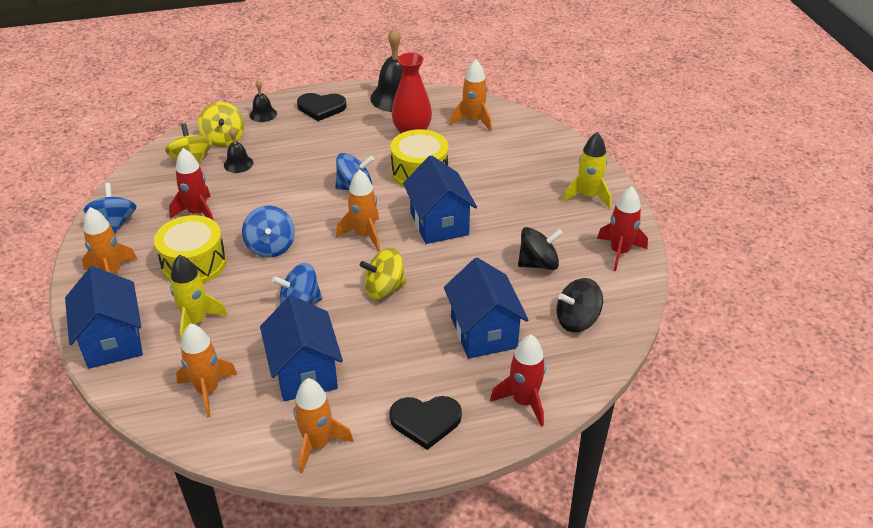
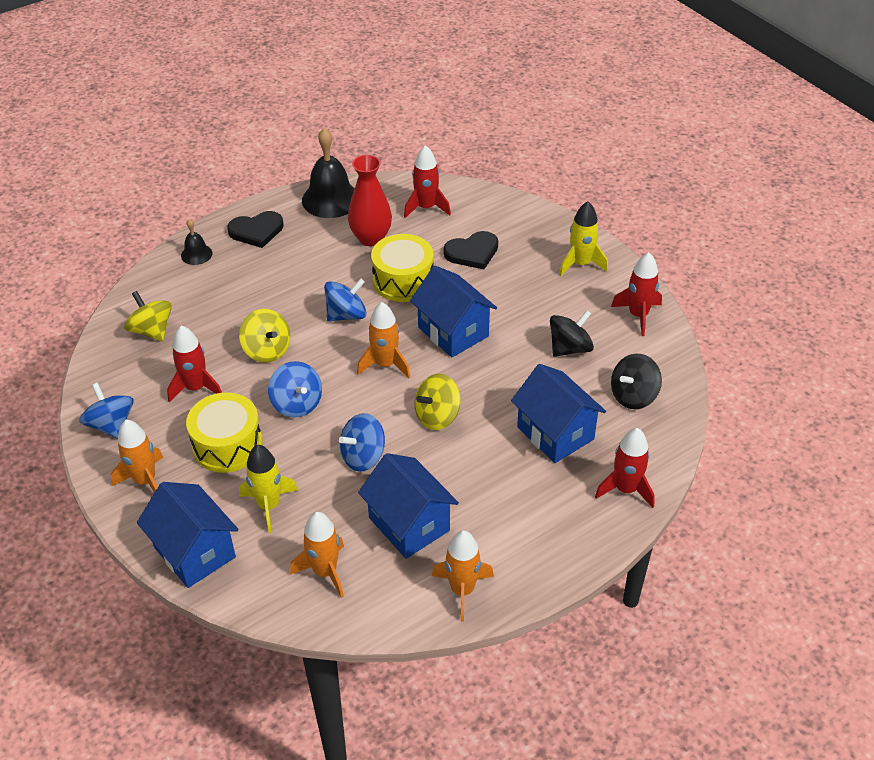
camera: 20 degrees left, 5 degrees up
(223, 139) = (170, 294): yellow spinning top -> yellow spinning top (267, 350)
(238, 164) = (205, 320): black bell -> none
(425, 421) = (548, 536): black heart -> black heart (472, 252)
(473, 121) = (426, 207): orange rocket -> red rocket

